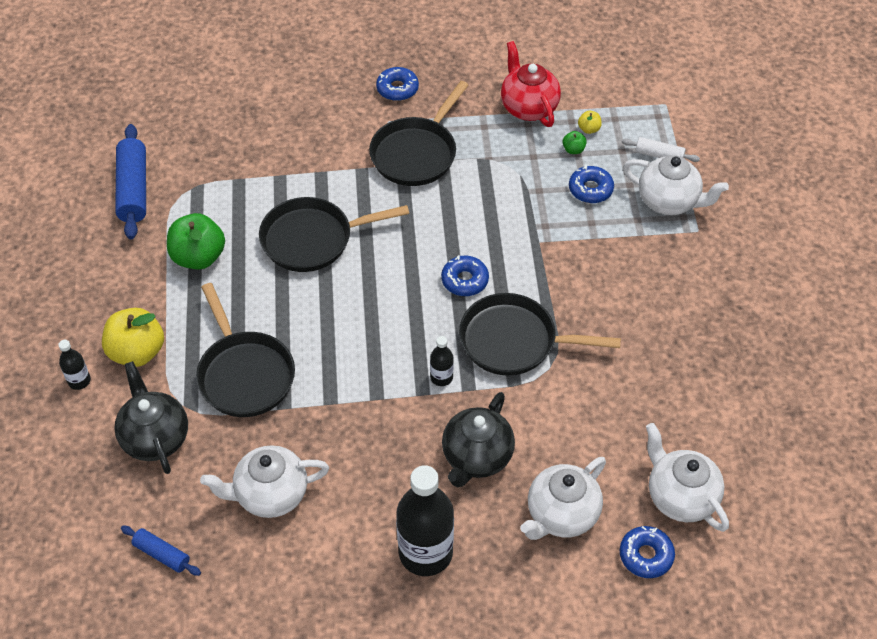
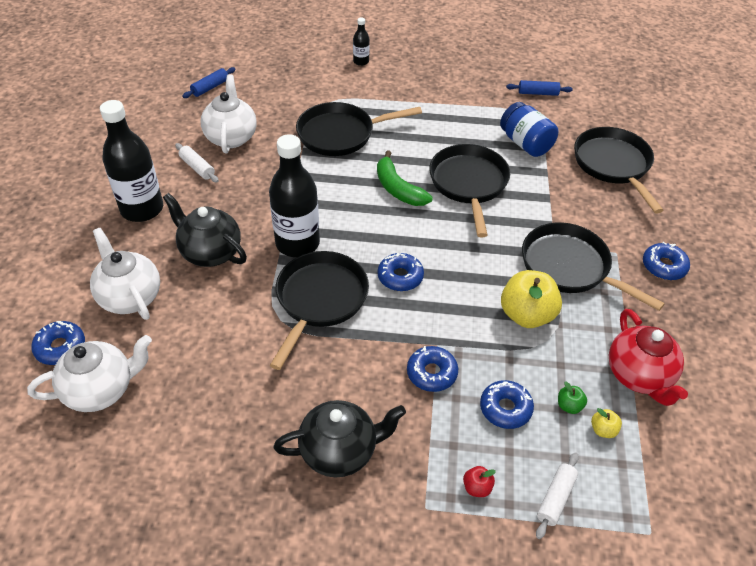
camera: 100 degrees right, 5 degrees down
(133, 189) = (538, 93): blue rolling pin -> blue rolling pin, size x0.55
(137, 352) = (378, 86): yellow apple -> yellow apple (527, 315)
(155, 437) = (301, 90): black teapot -> black teapot (340, 451)
(199, 257) = (461, 120): green apple -> none
(233, 195) = (525, 144): none -> blue jar
(258, 122) = (613, 165): none -> black pan
(333, 301) = (398, 189): none -> green banana
(338, 515) = (197, 168): none -> white rolling pin
(441, 377) = (297, 243): black bottle -> black bottle, size x2.19
(528, 107) = (639, 376): red teapot -> red teapot turned 90 degrees clockwise
(572, 242) = (431, 373): none -> blue donut
(669, 201) = (477, 487): white teapot -> red apple

